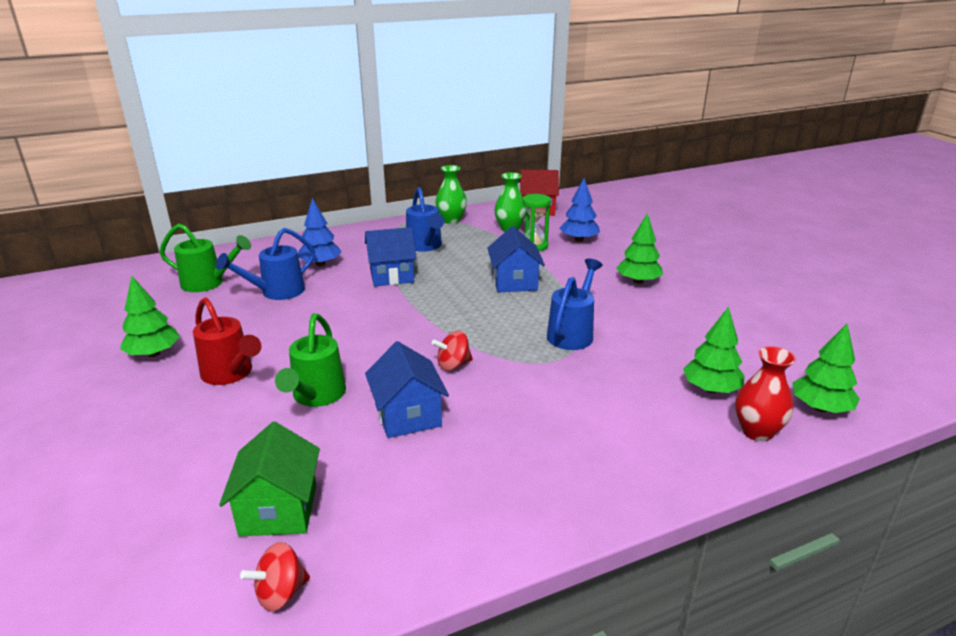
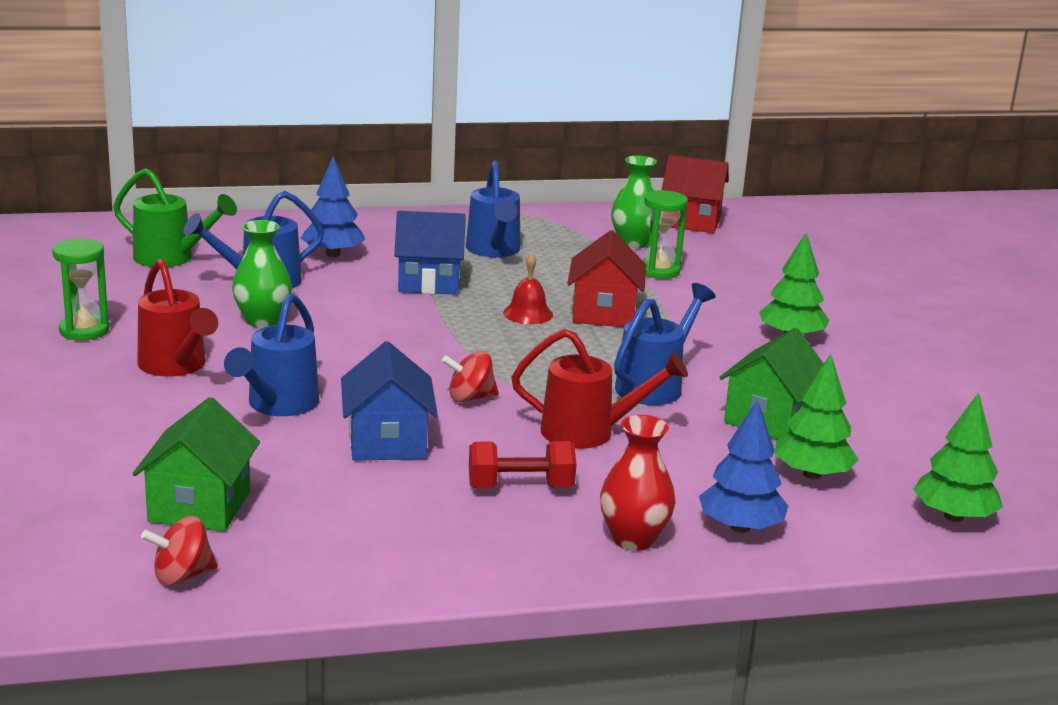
camera: 10 degrees right, 5 degrees down
(154, 354) = (84, 331): green tree -> green hourglass
(316, 396) = (278, 405): green watering can -> blue watering can
(451, 220) = (549, 220): green vase -> green vase (262, 321)
(465, 290) = (528, 313): none -> red bell
(514, 282) = (604, 313): blue house -> red house
(520, 440) = (520, 487): none -> red dumbbell
(546, 380) = (588, 432): none -> red watering can
(579, 240) = (733, 271): blue tree -> blue tree (740, 527)
(659, 348) = (769, 419): none -> green house
(757, 431) = (843, 527): red vase -> red vase (633, 539)

